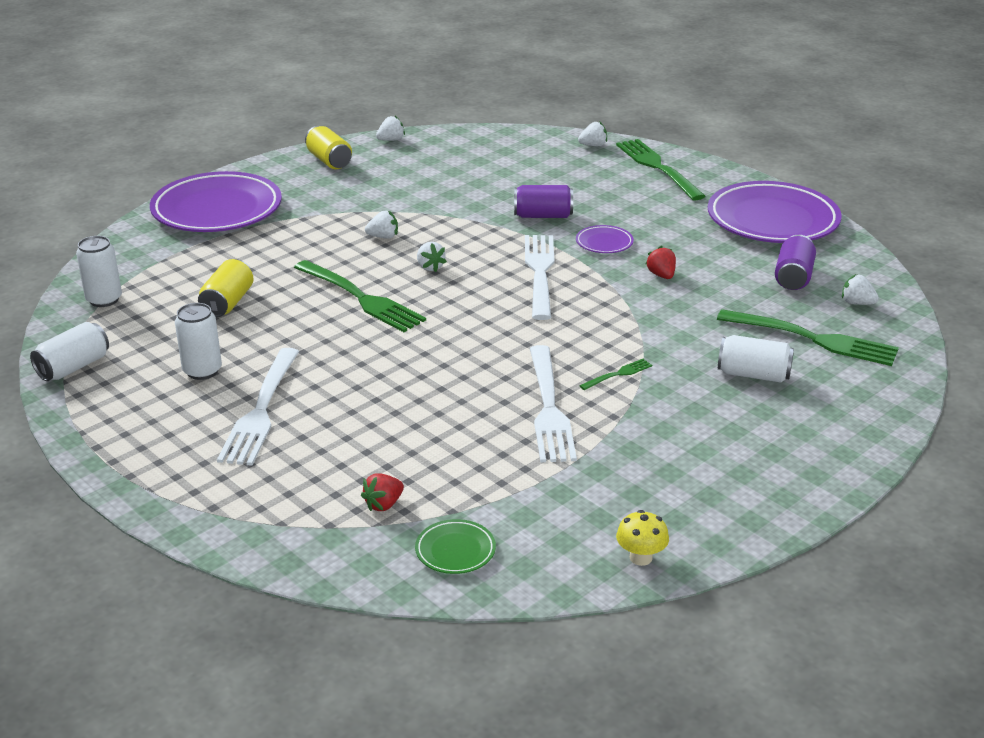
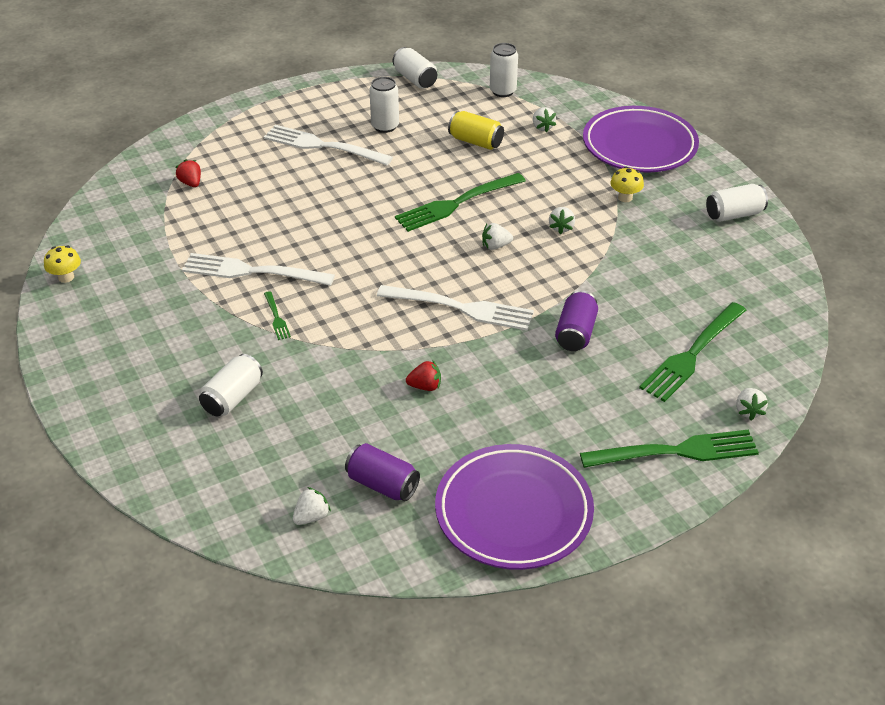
camera: 105 degrees right, 10 degrees up
(318, 210) = (625, 197): none -> yellow mushroom
(329, 161) = (734, 214): yellow can -> white can
(391, 140) = (782, 259): white strawberry -> white strawberry (542, 127)
(455, 551) = (128, 204): green plate -> none
(604, 243) = (504, 363): purple plate -> none
(813, 339) = (265, 458): green fork -> green fork (692, 354)

